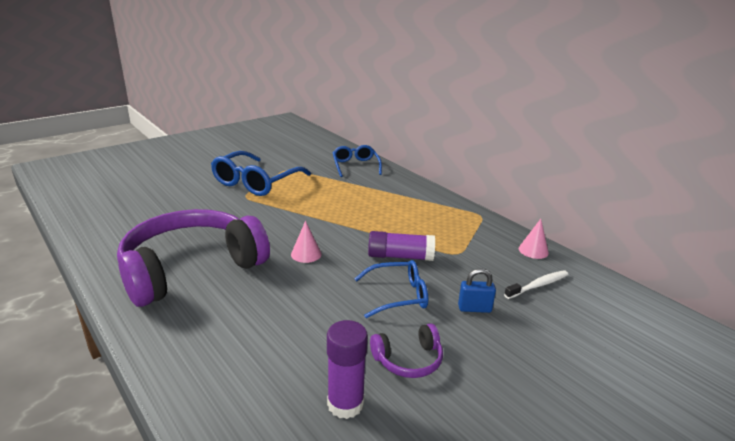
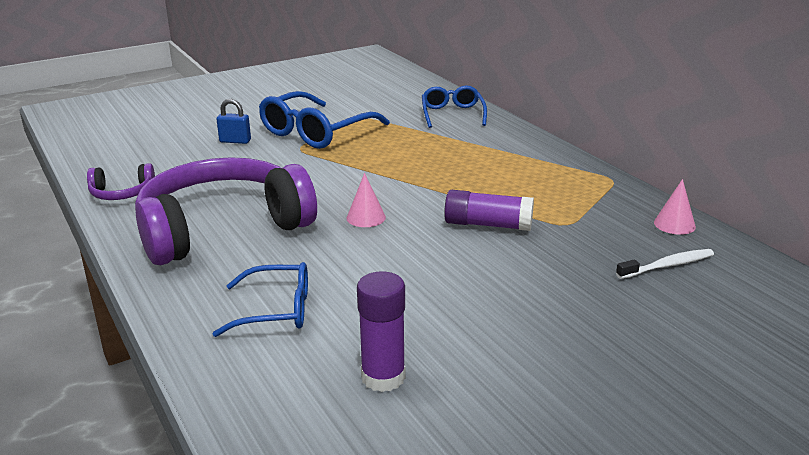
camera: 10 degrees right, 0 degrees up
(398, 295) = (474, 269): blue glasses -> blue glasses (275, 310)
(408, 360) = (471, 338): purple headphones -> purple headphones (122, 193)
(474, 308) = (571, 288): blue padlock -> blue padlock (235, 141)

